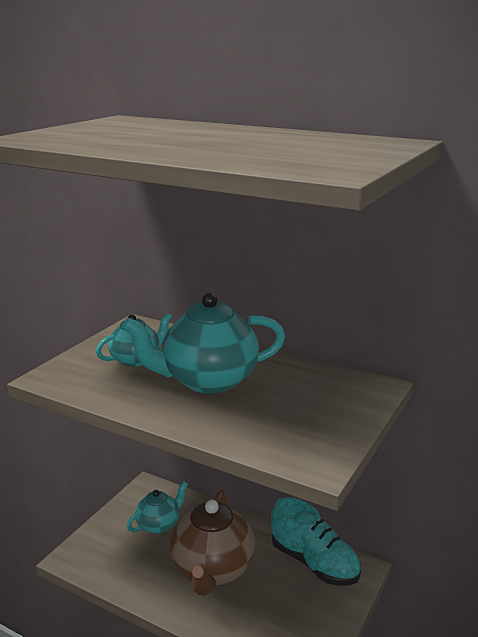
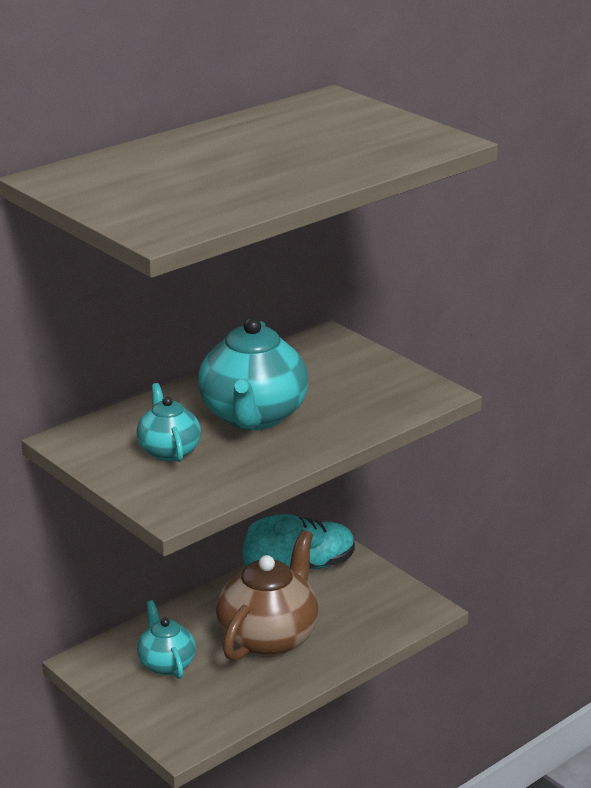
camera: 70 degrees left, 5 degrees up
(212, 569) = (268, 638): brown teapot -> brown teapot turned 90 degrees counterclockwise

